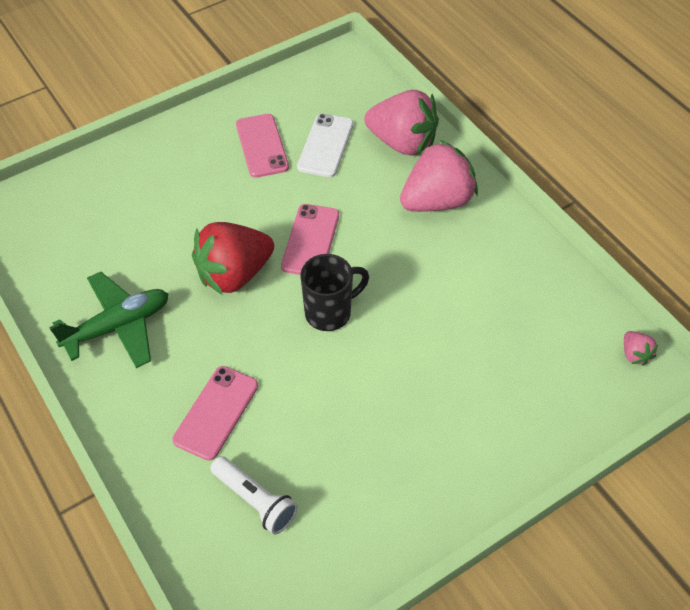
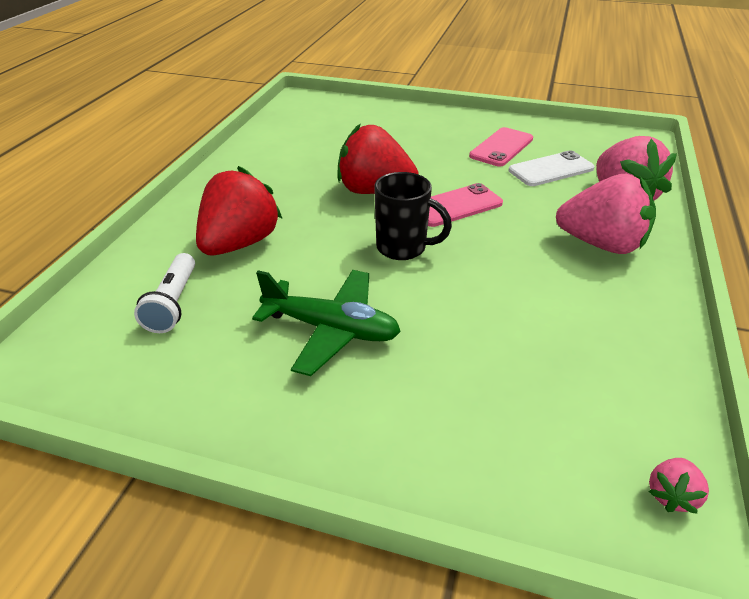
camera: 50 degrees right, 15 degrees down
(118, 326) = (267, 171): green plane -> green plane (331, 329)
(216, 412) = (240, 243): pink phone -> red strawberry

